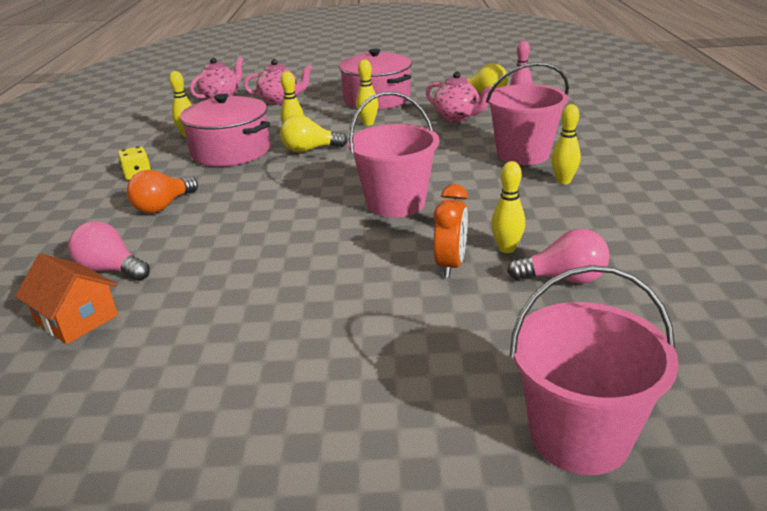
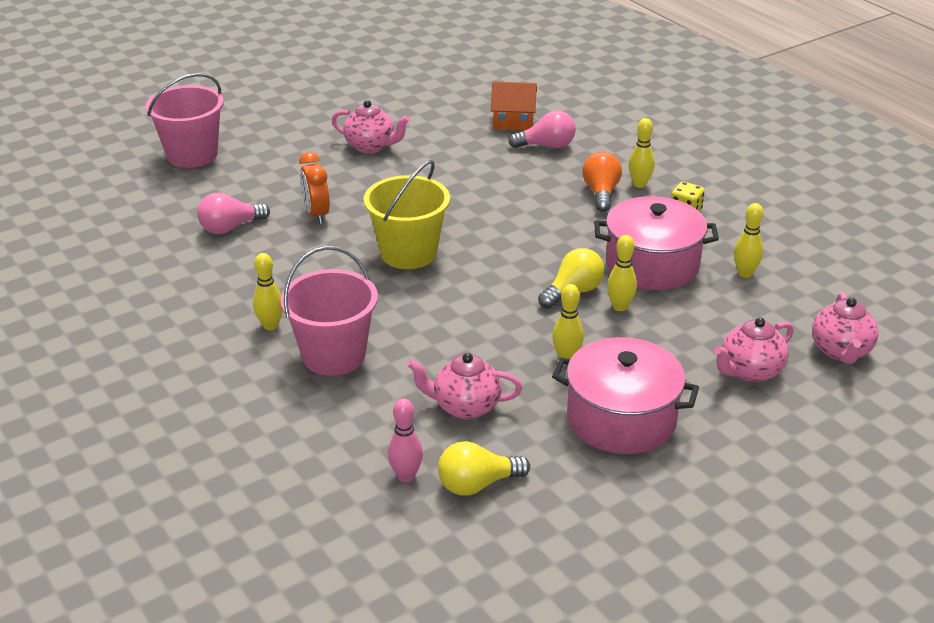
camera: 145 degrees right, 5 degrees up
(293, 343) = (371, 146): none -> pink teapot
(396, 203) = (408, 253): pink bucket -> yellow bucket
(506, 249) = (283, 238): yellow bowling pin -> yellow bowling pin (639, 184)

